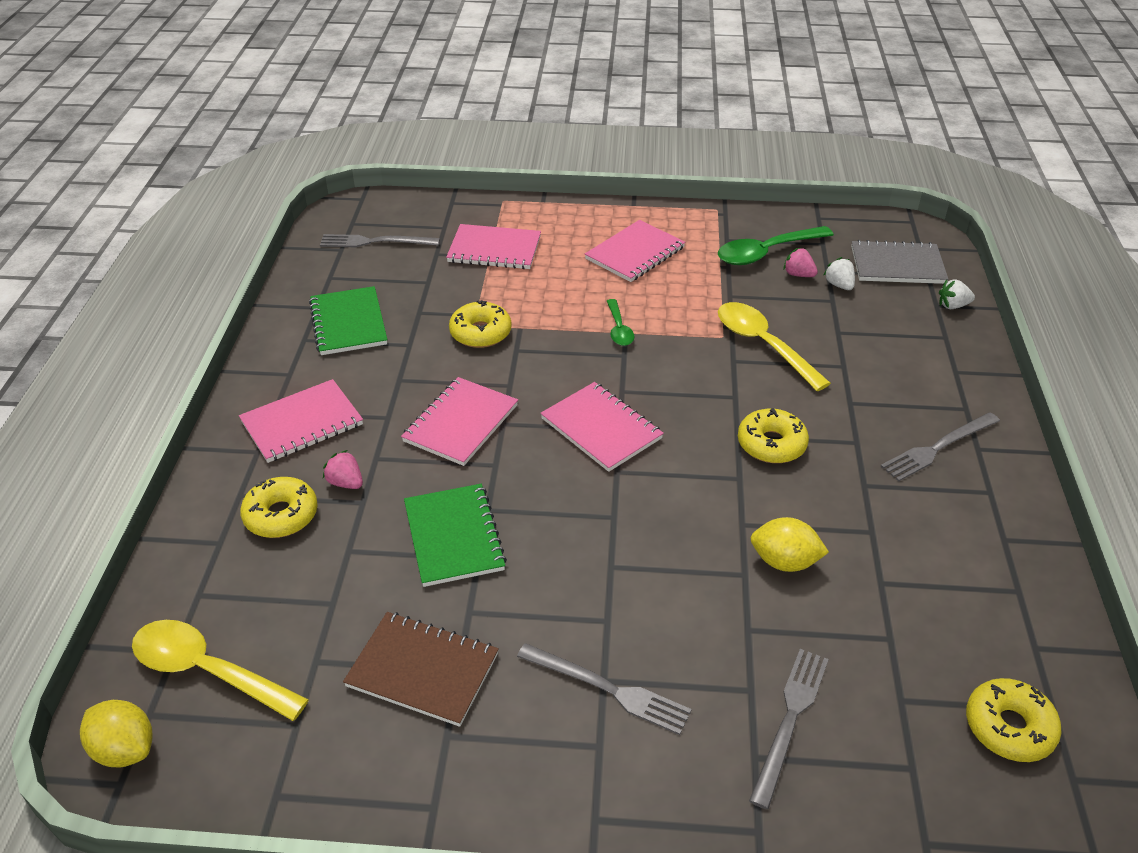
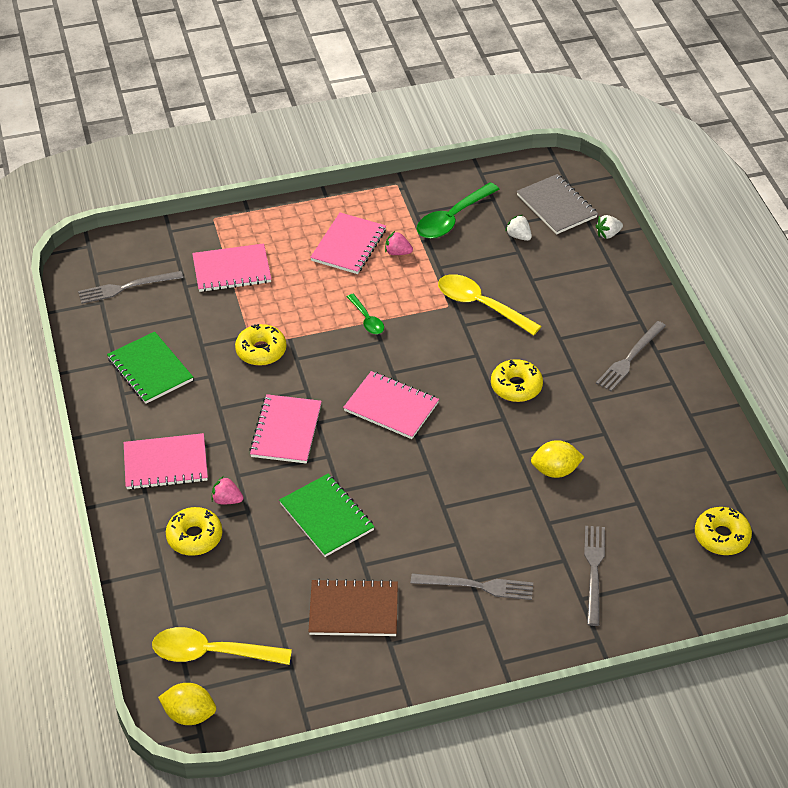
camera: 20 degrees left, 5 degrees up
(302, 423) = (165, 463): pink notebook -> pink notebook turned 45 degrees clockwise
(798, 274) = (484, 234): pink strawberry -> pink strawberry (397, 252)
(897, 265) = (556, 206): grey notebook -> grey notebook turned 75 degrees clockwise

